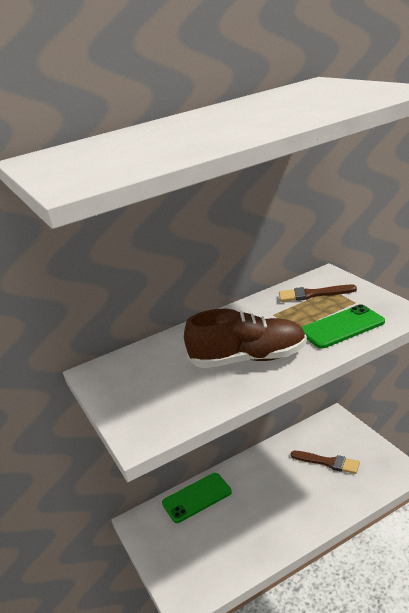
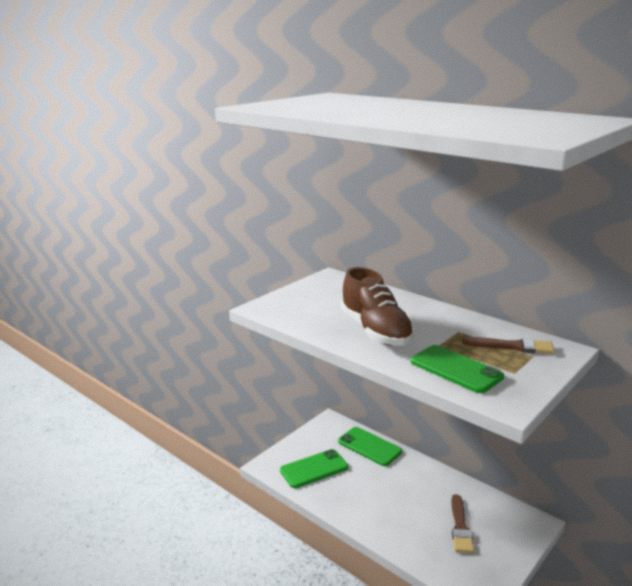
camera: 65 degrees right, 5 degrees down
(210, 555) = (314, 469): none -> green phone
(312, 294) = (513, 346): brown brush -> brown brush turned 120 degrees clockwise

